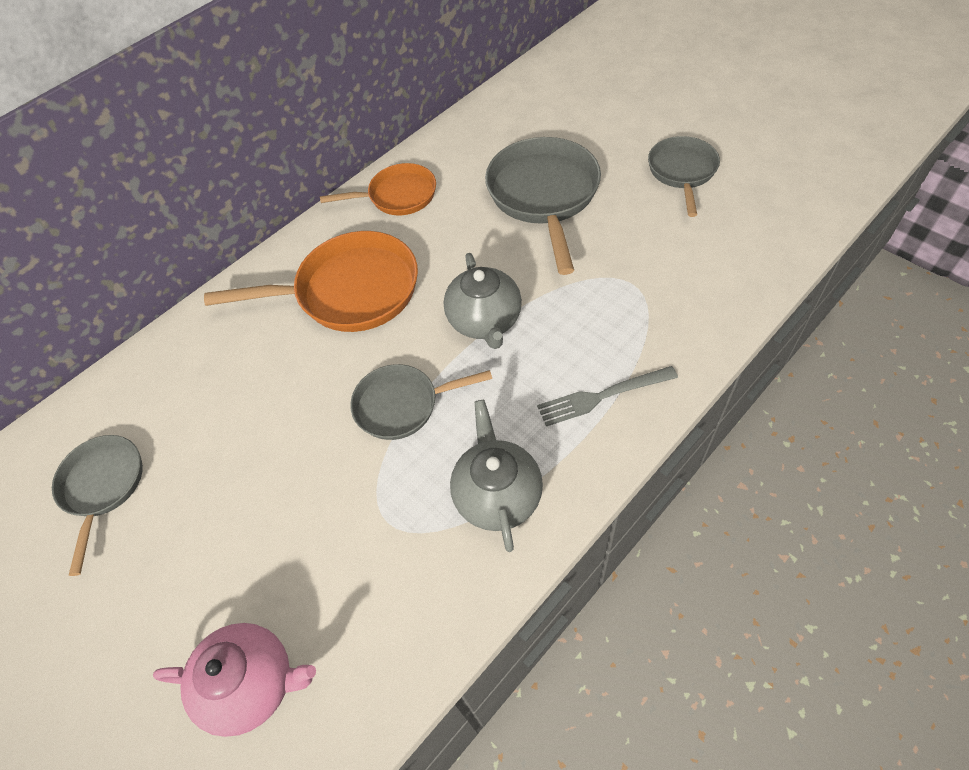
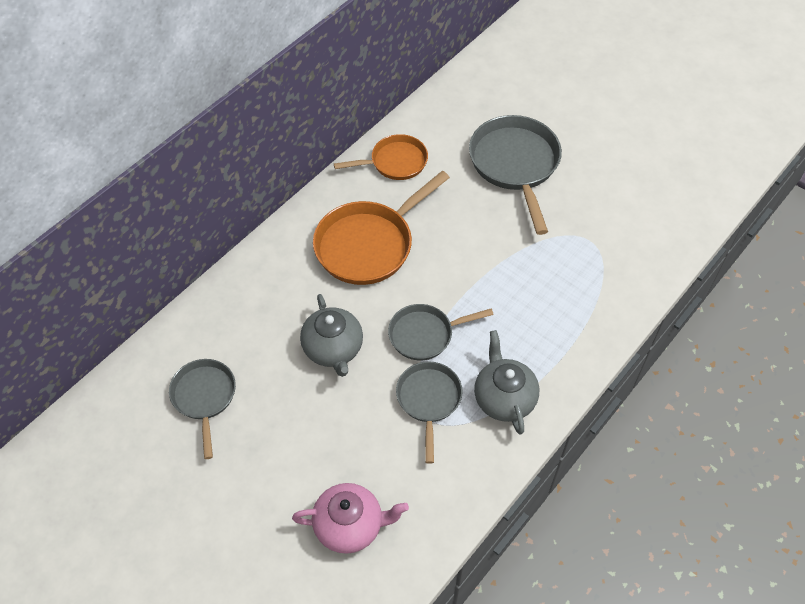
camera: 10 degrees left, 0 degrees up
(350, 291) = (369, 244): orange pan -> orange pan turned 150 degrees clockwise
(485, 321) = (480, 269): grey teapot -> grey teapot (333, 349)
(602, 396) = (573, 327): grey fork -> none
(682, 172) = (624, 147): grey pan -> grey pan (429, 400)

